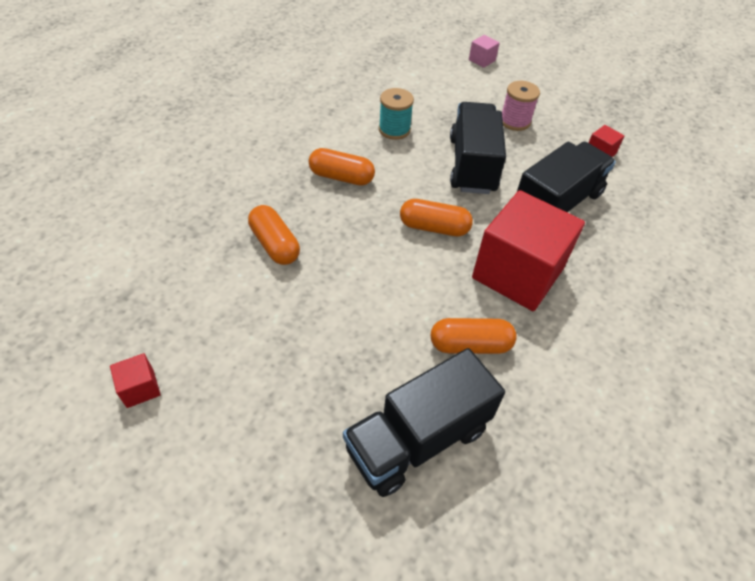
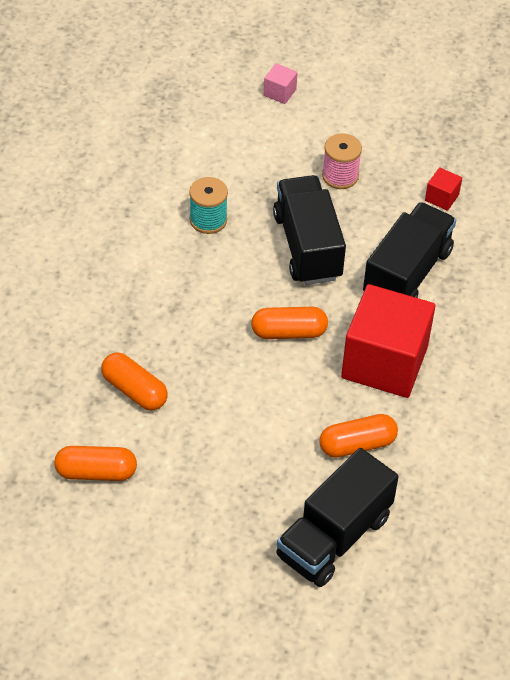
camera: 15 degrees left, 0 degrees up
(140, 388) = (74, 557): red cube -> none
(341, 177) = (172, 296): orange capsule -> orange capsule (96, 472)

